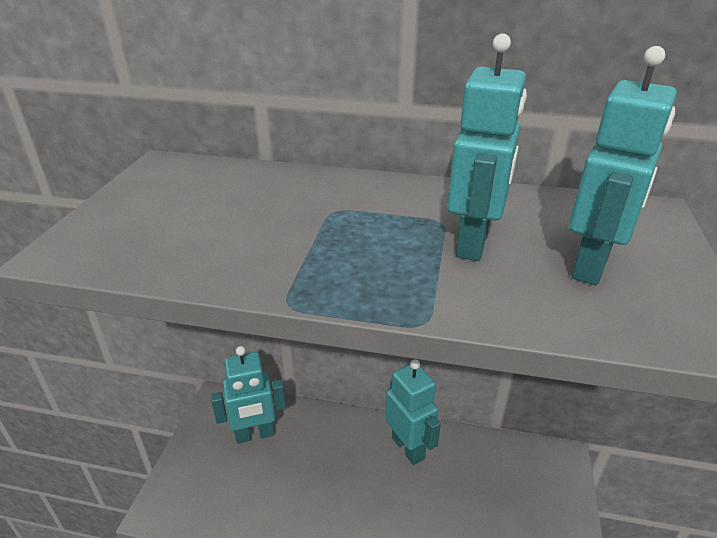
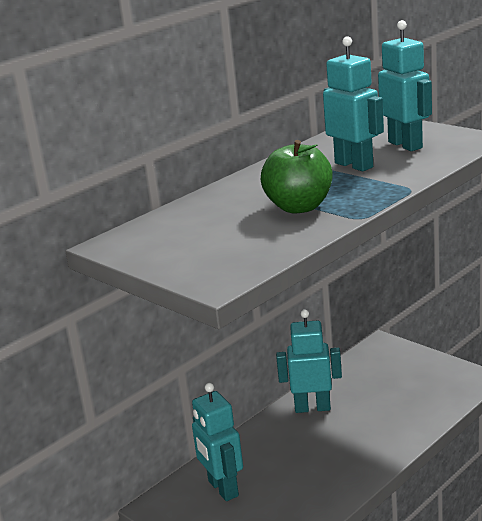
camera: 55 degrees left, 10 degrees down
(255, 435) = (222, 489): turquoise robot -> turquoise robot turned 135 degrees clockwise
(302, 243) = (299, 207): none -> green apple

